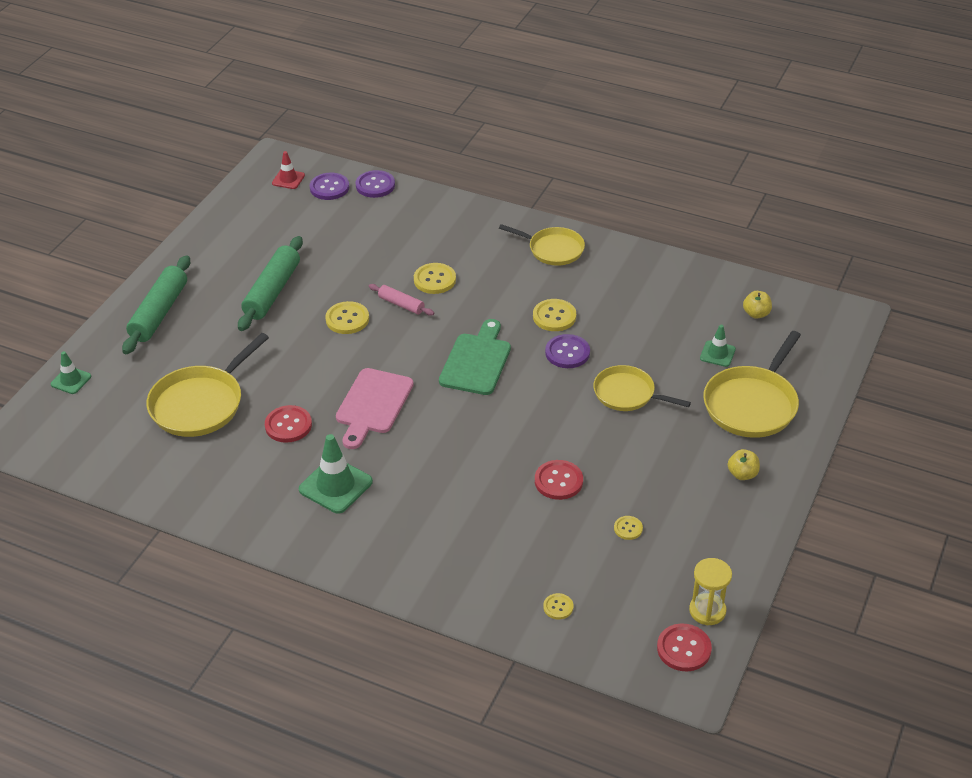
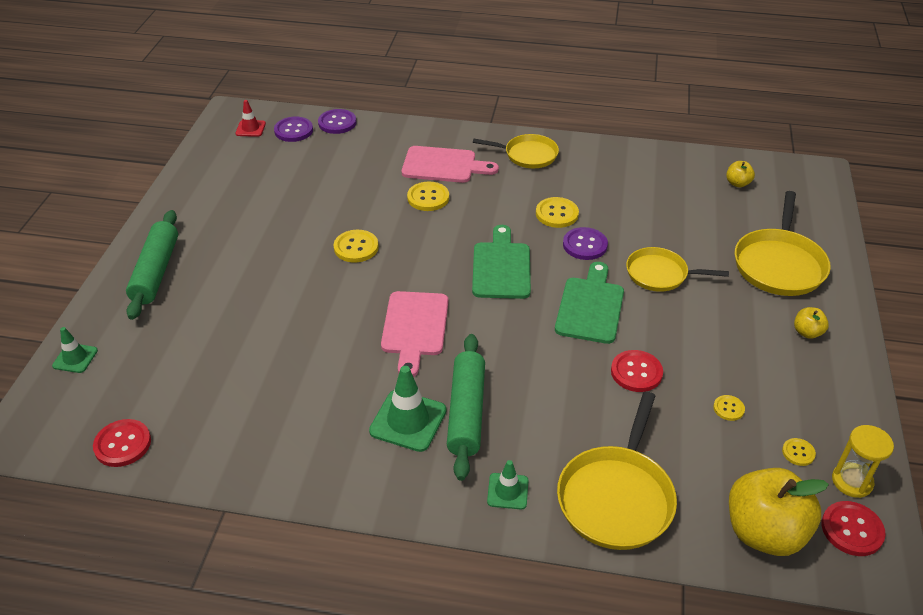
camera: 15 degrees left, 0 degrees up
(200, 404) = (229, 359): yellow pan -> yellow pan (616, 497)
(272, 291) = (269, 233): green rolling pin -> green rolling pin (466, 412)
(288, 425) = (333, 365): red button -> red button (123, 444)
(401, 304) = (404, 225): pink rolling pin -> none
(463, 248) = (443, 165): none -> pink cutting board
(544, 413) = (590, 307): none -> green cutting board
(558, 607) = (701, 510): yellow button -> yellow button (798, 452)
(604, 635) = (764, 532): none -> yellow apple
(717, 354) = (723, 224): green traffic cone -> green traffic cone (507, 491)

